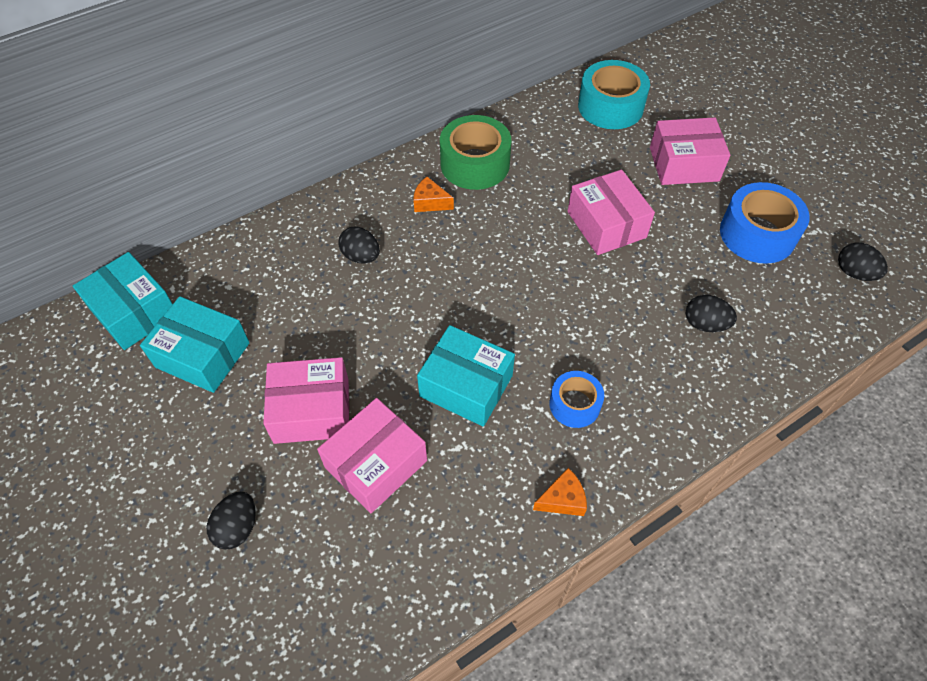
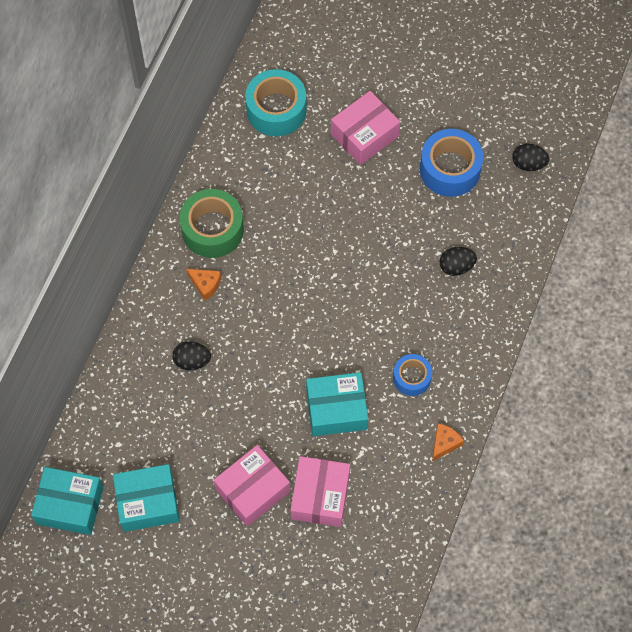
camera: 35 degrees left, 10 degrees up
(237, 527) = (270, 587): black egg -> none
(430, 202) = (205, 285): orange cheese -> orange cheese turned 135 degrees counterclockwise
(606, 224) = (343, 225): pink box -> none

